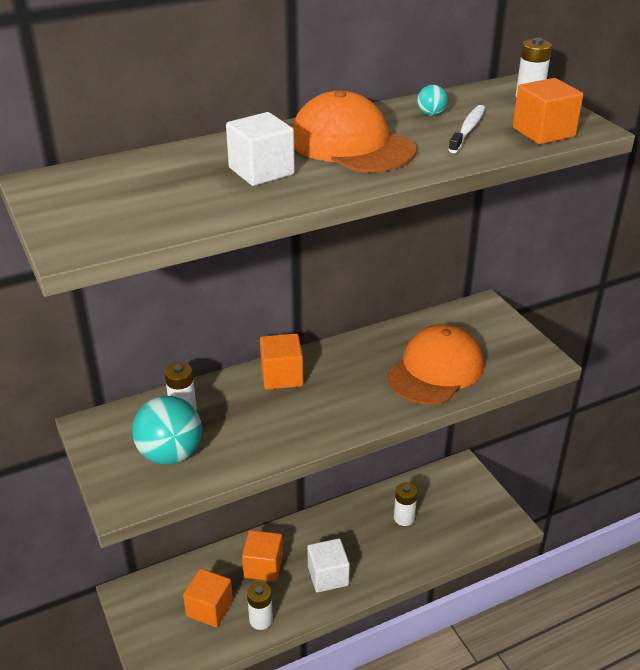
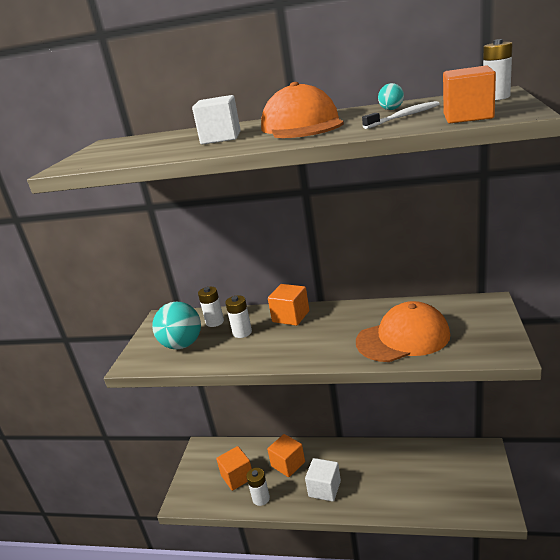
camera: 40 degrees right, 10 degrees down
(404, 518) = (409, 470): white battery -> white battery (242, 332)

